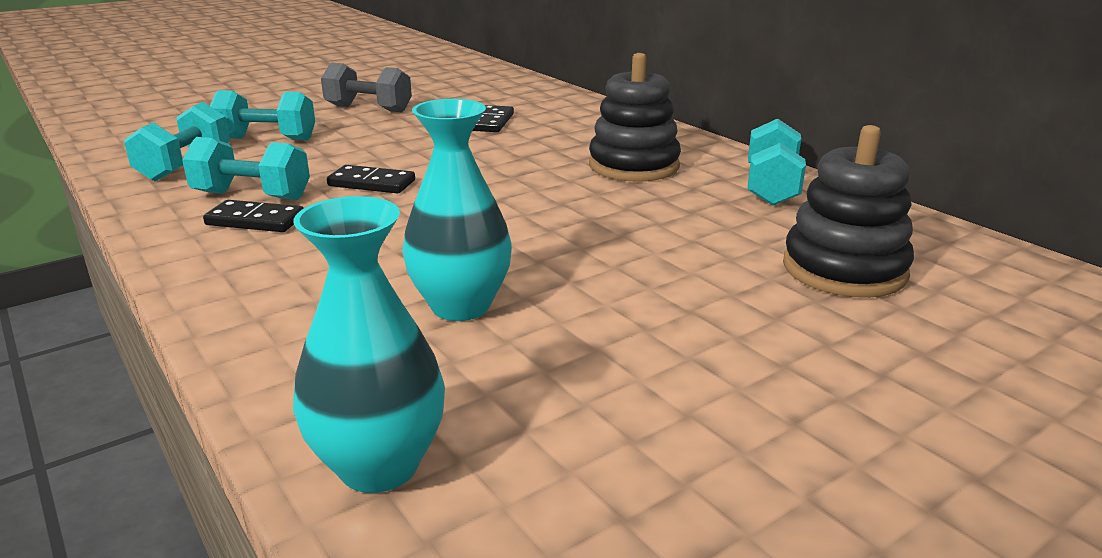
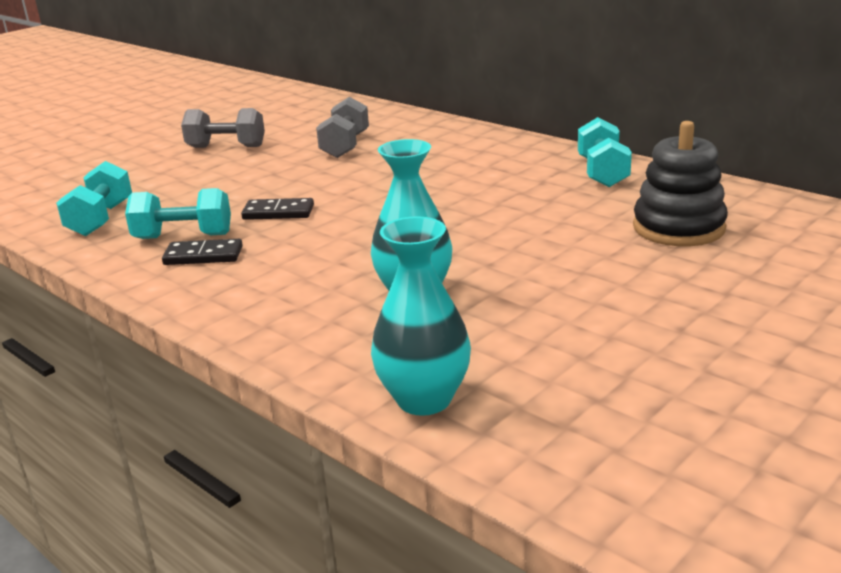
camera: 10 degrees left, 0 degrees up
(267, 139) = (155, 186): turquoise dumbbell -> none
(491, 122) = (345, 146): black domino -> grey dumbbell
(633, 166) = (486, 169): black stacking toy -> none

